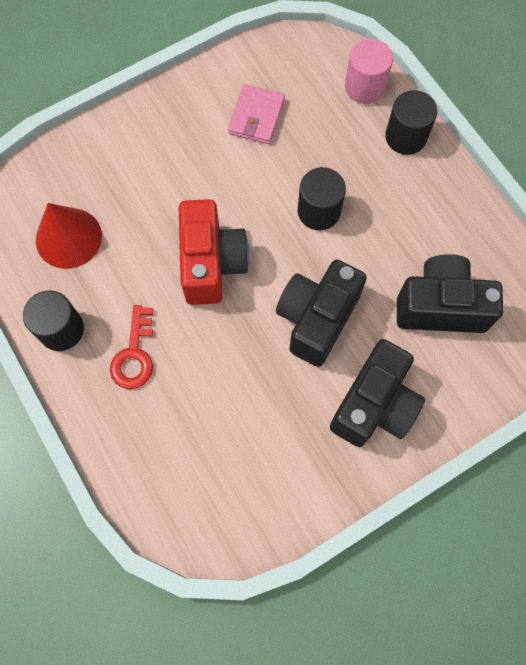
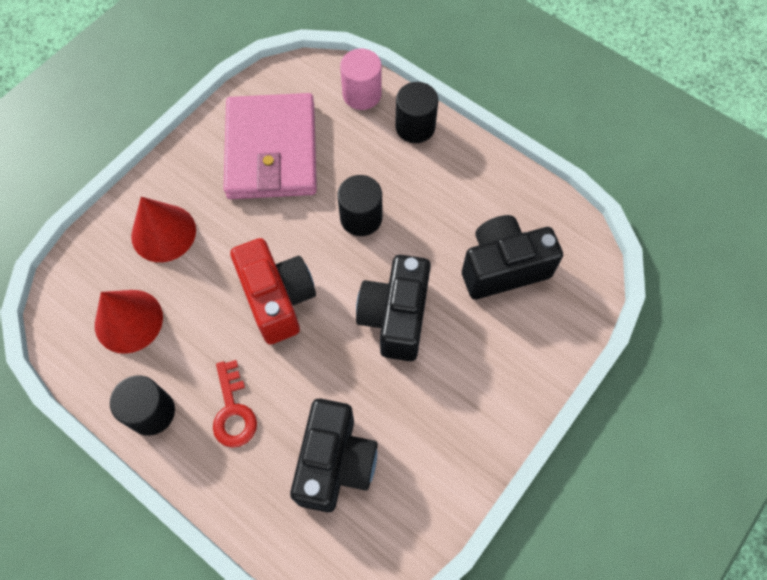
camera: 20 degrees left, 5 degrees down
(127, 165) = (163, 233): none -> red cone
(256, 117) = (272, 150): pink wallet -> pink wallet, size x2.04
(374, 405) = (478, 378): black camera -> black camera (335, 462)

